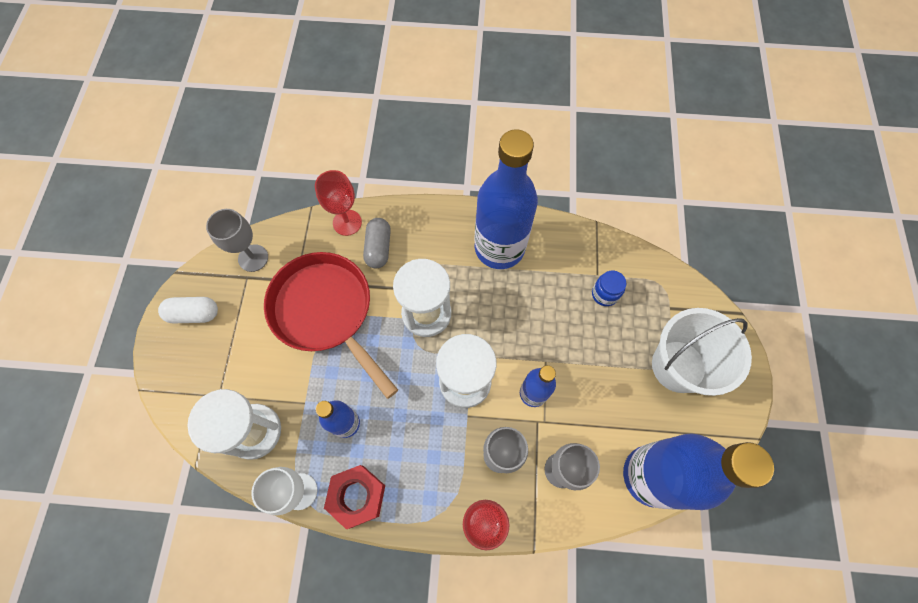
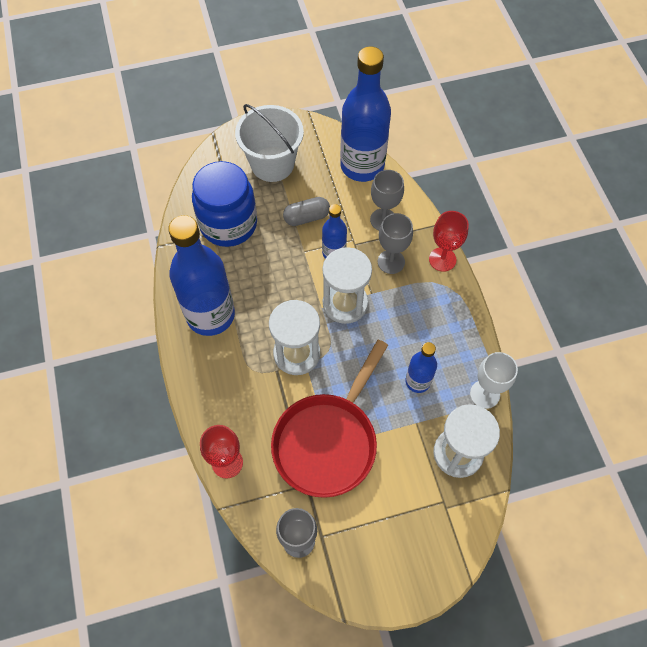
camera: 110 degrees left, 5 degrees down
(194, 314) = (379, 570): white capsule -> none
(357, 496) = (467, 350): red nut -> none
(378, 248) = (246, 420): grey capsule -> grey capsule (306, 217)
(604, 294) = (228, 224): blue jar -> blue jar, size x2.40

